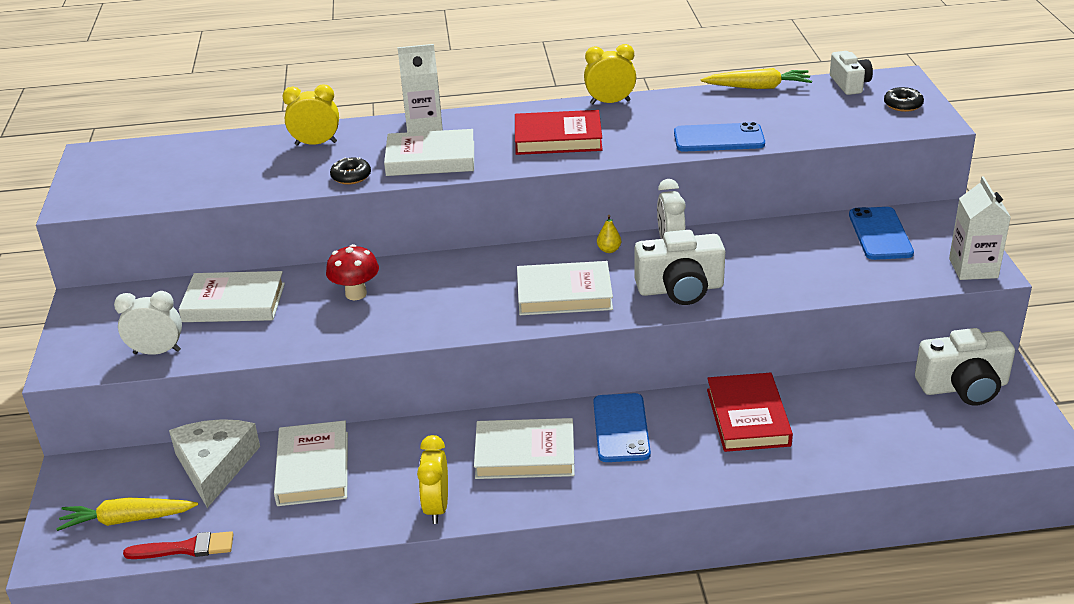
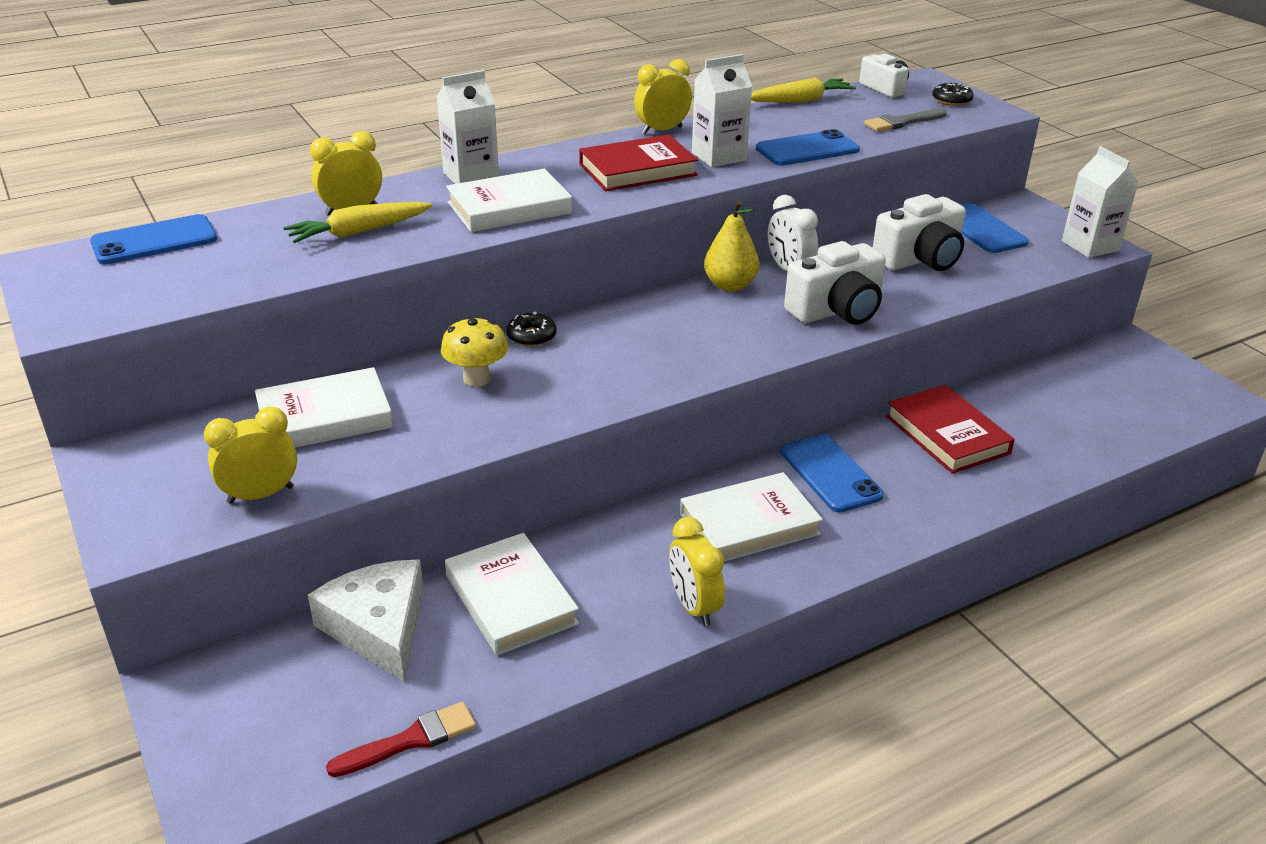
camera: 25 degrees left, 0 degrees up
(127, 520) = (301, 726): yellow carrot -> yellow carrot (358, 232)
(157, 352) = (260, 495): white clock -> yellow clock
(169, 148) = (154, 241): none -> blue phone
(351, 176) = (427, 239): black donut -> black donut (531, 336)
(356, 294) = (476, 379): red mushroom -> yellow mushroom
(564, 294) = (719, 336): white book -> none
(609, 250) = (730, 285): yellow pear -> yellow pear, size x1.94
(636, 135) = (718, 156): none -> white carton
(832, 122) = (902, 122): none -> grey brush
(963, 387) = (1116, 365): white camera -> white camera (920, 259)

